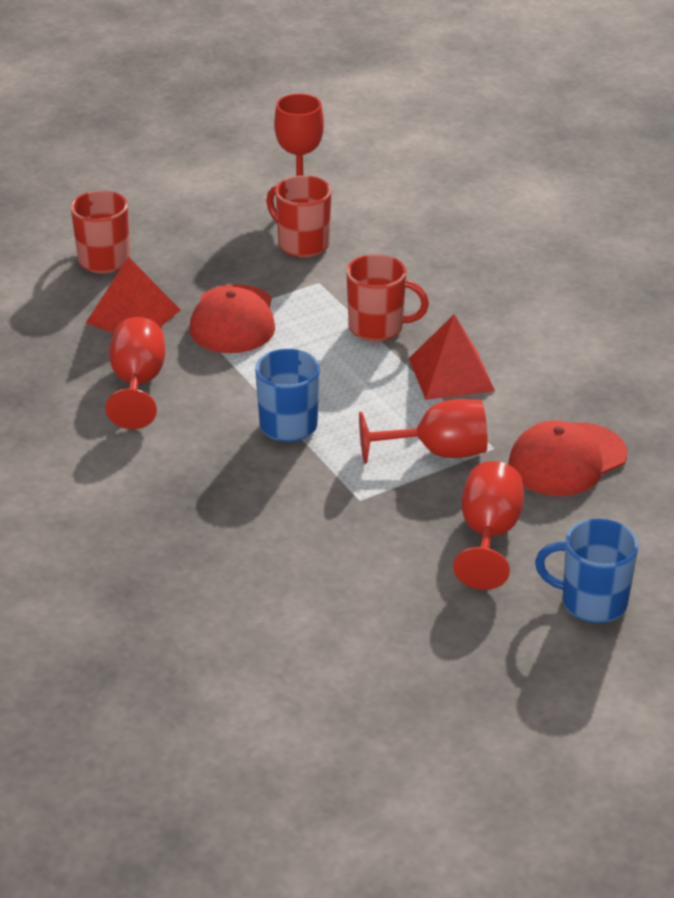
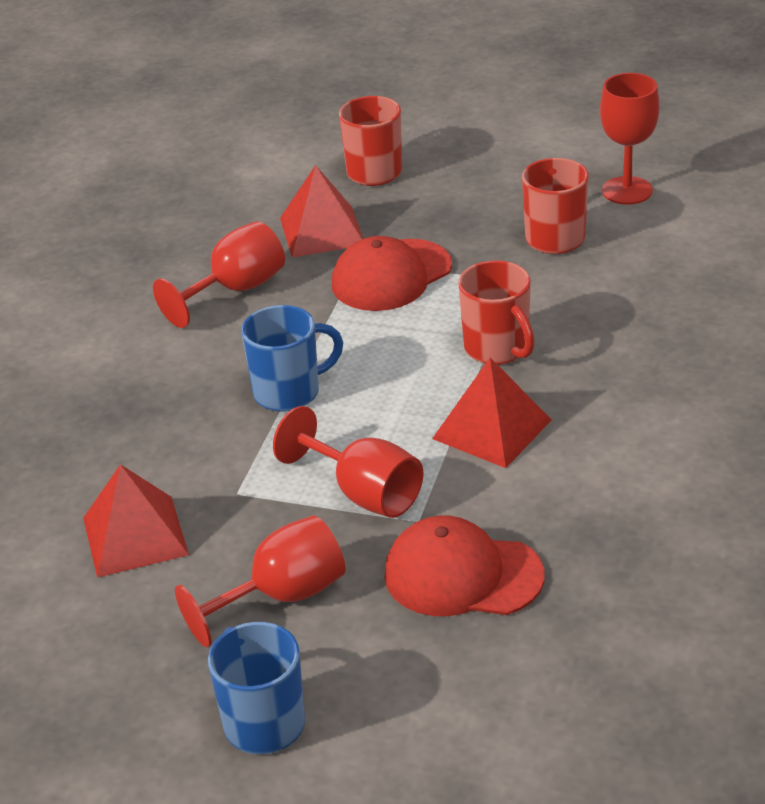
camera: 50 degrees right, 0 degrees up
(339, 562) = (135, 536): none -> red pyramid

